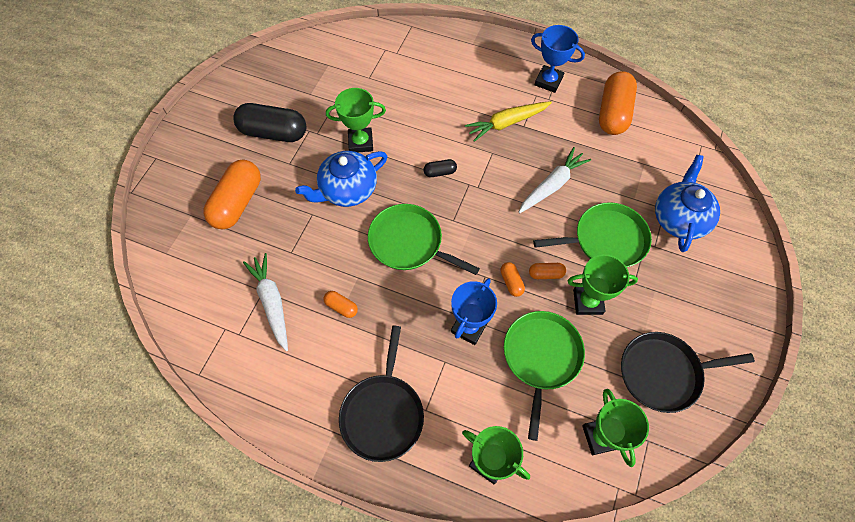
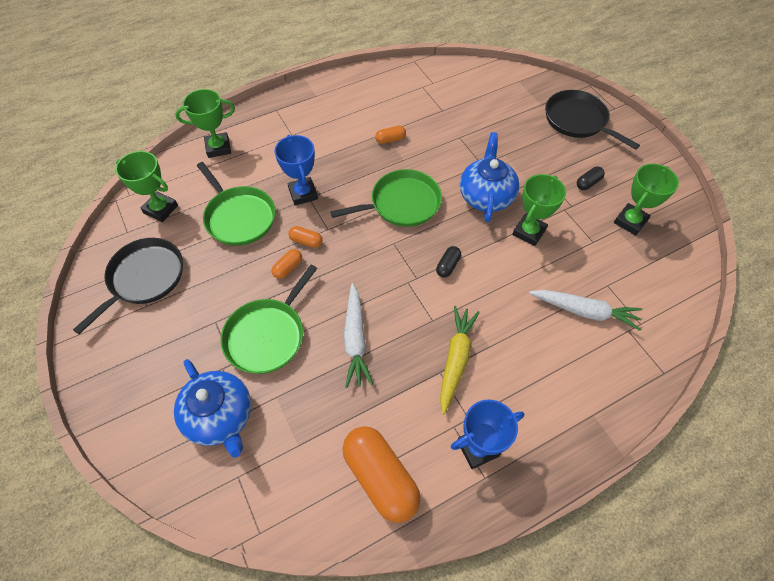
camera: 130 degrees right, 5 degrees down
(237, 203) = (531, 131): orange capsule -> none
(272, 302) = (429, 110): white carrot -> white carrot (584, 311)
(273, 132) = (588, 183): black capsule -> black capsule, size x0.45
(383, 413) = (301, 120): black pan -> black pan (578, 120)
(587, 302) = (239, 276): green trophy -> green trophy (630, 221)

